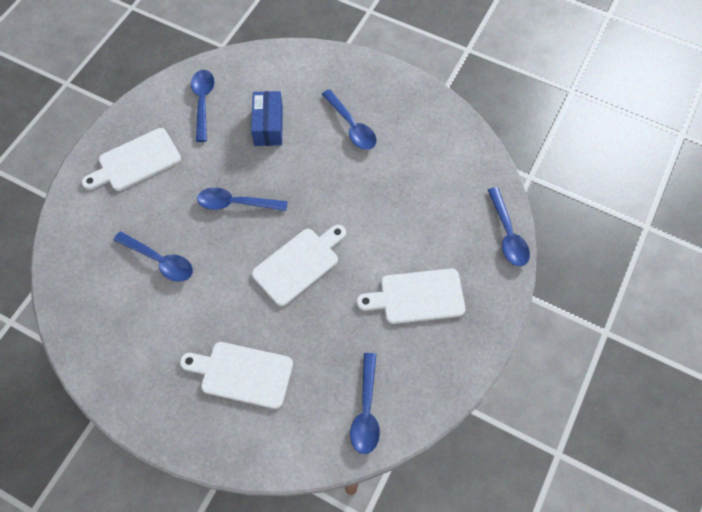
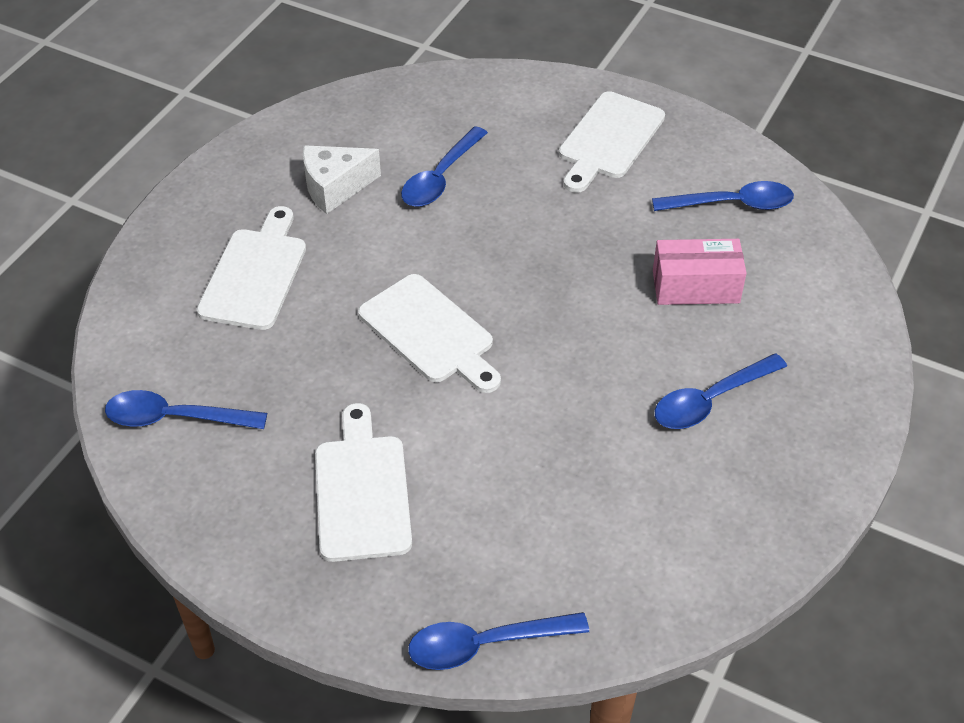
camera: 90 degrees right, 15 degrees down
(136, 161) = (609, 139): white cutting board -> white cutting board turned 120 degrees counterclockwise
(162, 328) = (335, 187): none -> white cheese
(236, 203) = (540, 254): blue spoon -> none
(268, 126) = (695, 286): blue box -> pink box

